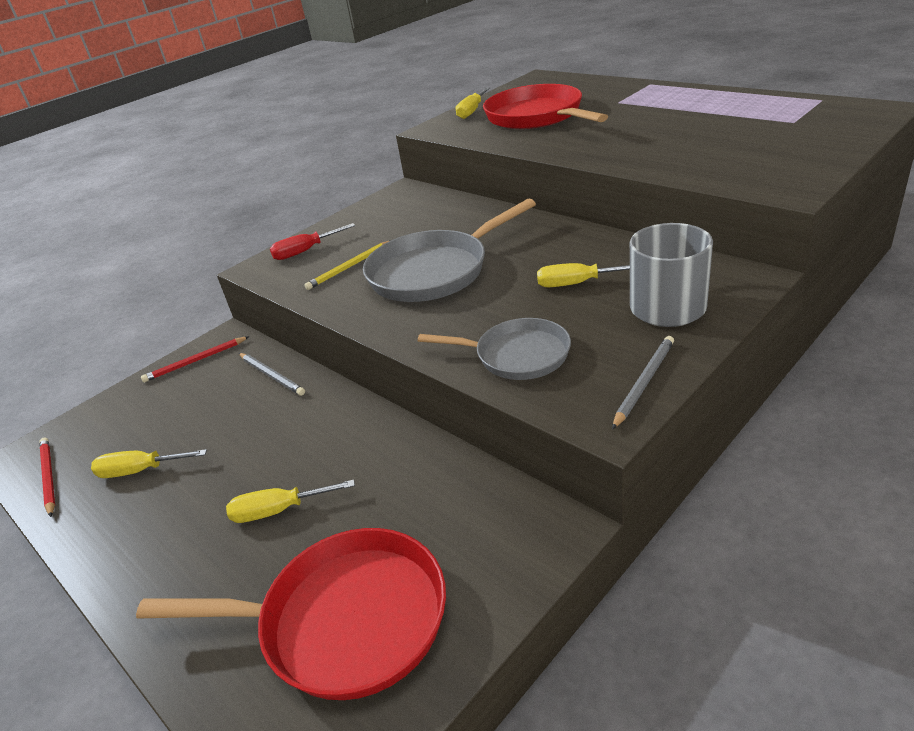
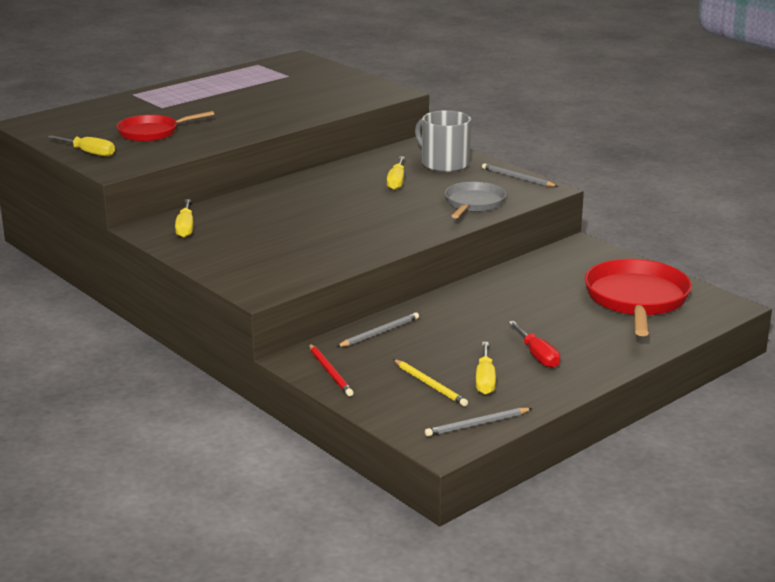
camera: 90 degrees left, 10 degrees down
(48, 477) = (477, 424): red pencil -> grey pencil
(279, 510) = (546, 321): yellow screwdriver -> yellow screwdriver (185, 228)
(305, 251) = (245, 271): red screwdriver -> red screwdriver (537, 356)
(349, 267) = (299, 252): yellow pencil -> yellow pencil (430, 385)
(434, 271) = (338, 221): grey pan -> none
(537, 116) = (152, 132): red pan -> red pan, size x0.62

